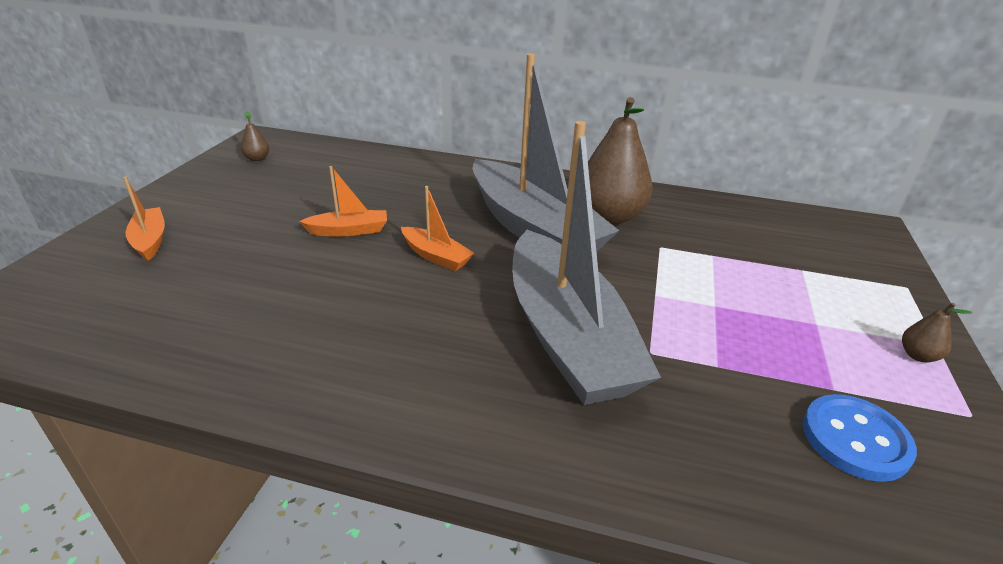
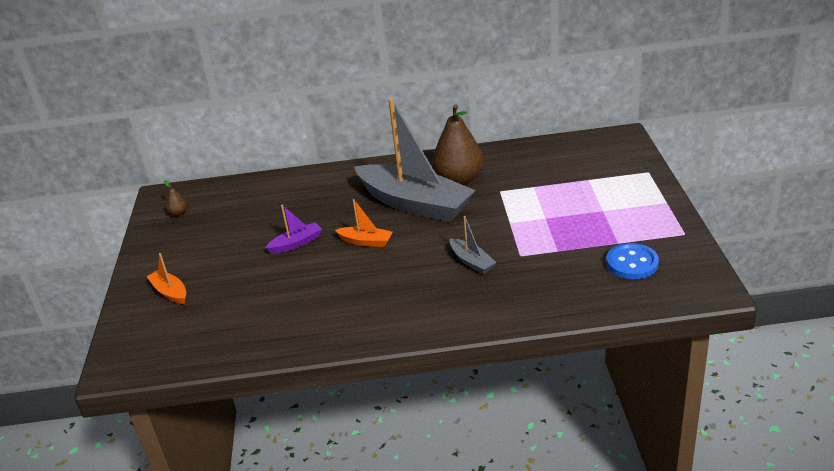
camera: 15 degrees left, 0 degrees up
(349, 231) = (296, 243): orange boat -> purple boat
(567, 336) = (472, 262): grey boat -> grey boat, size x0.42
(918, 355) = (657, 211): brown pear -> none

